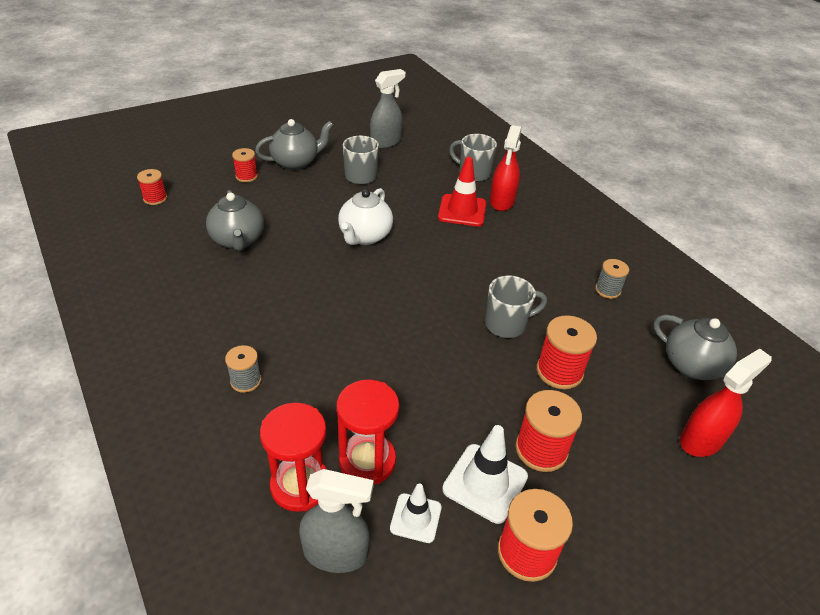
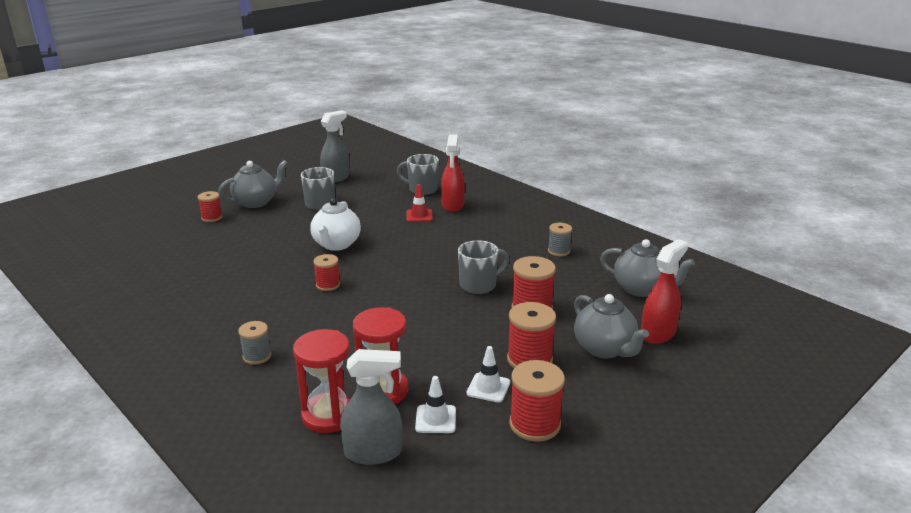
camera: 10 degrees left, 15 degrees down
(155, 198) = (127, 244): red spool -> red spool (328, 285)
(238, 241) = (218, 263): grey teapot -> grey teapot (605, 349)
(462, 211) = (419, 216): red traffic cone -> red traffic cone, size x0.63
(485, 483) = (488, 388): white traffic cone -> white traffic cone, size x0.63

